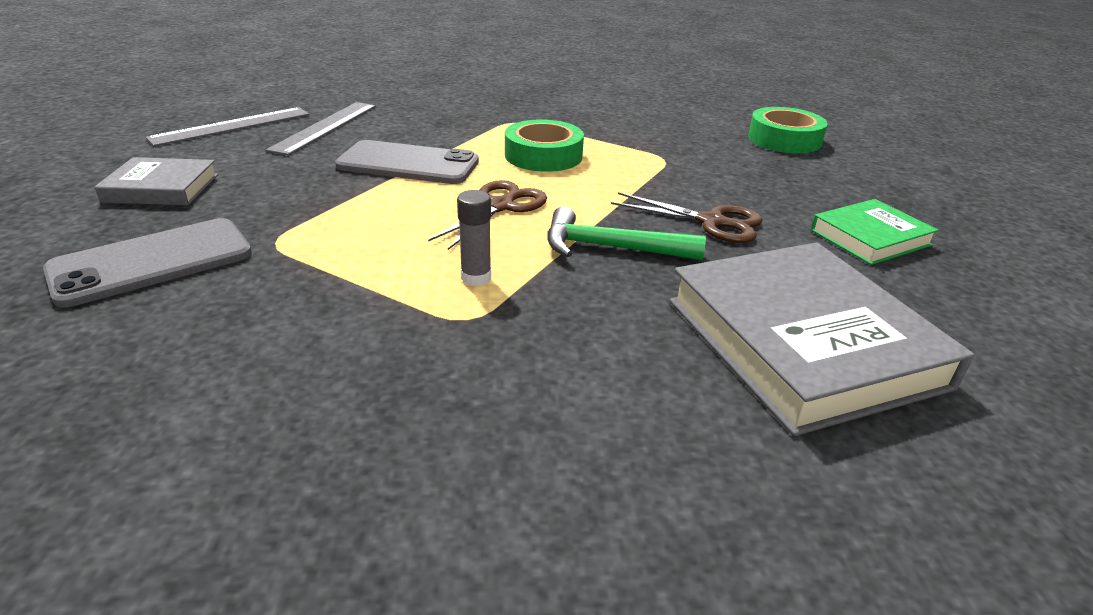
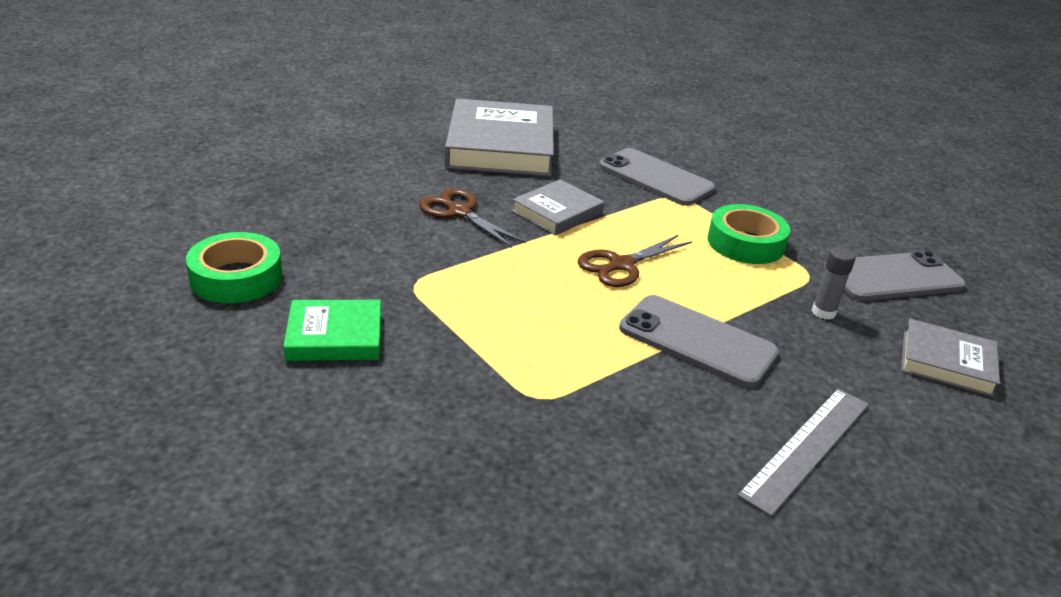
camera: 160 degrees left, 0 degrees up
(231, 126) = (944, 484): grey ruler -> none
(476, 277) = (663, 215): grey glue stick -> grey glue stick (823, 312)
(514, 349) = (655, 178): none -> grey phone
(543, 155) = (542, 319): green tape -> green tape (745, 243)
(611, 248) = (557, 212): green hammer -> grey book
(870, 237) = (359, 176): green book -> green book (335, 336)

